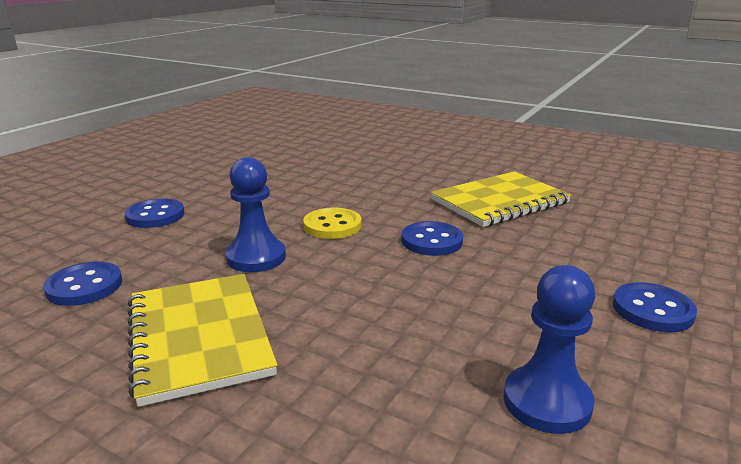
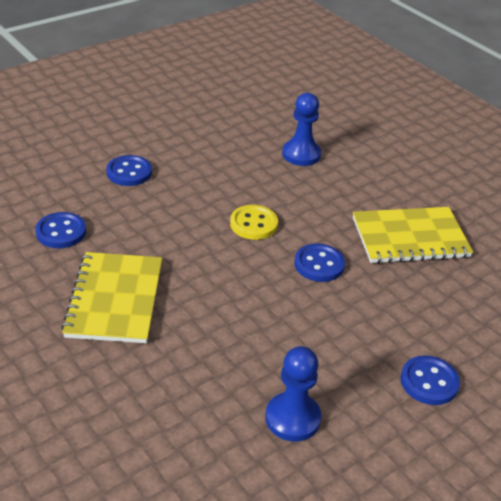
camera: 20 degrees right, 15 degrees up
(256, 257) = (181, 240): blue pawn -> blue pawn (301, 154)

